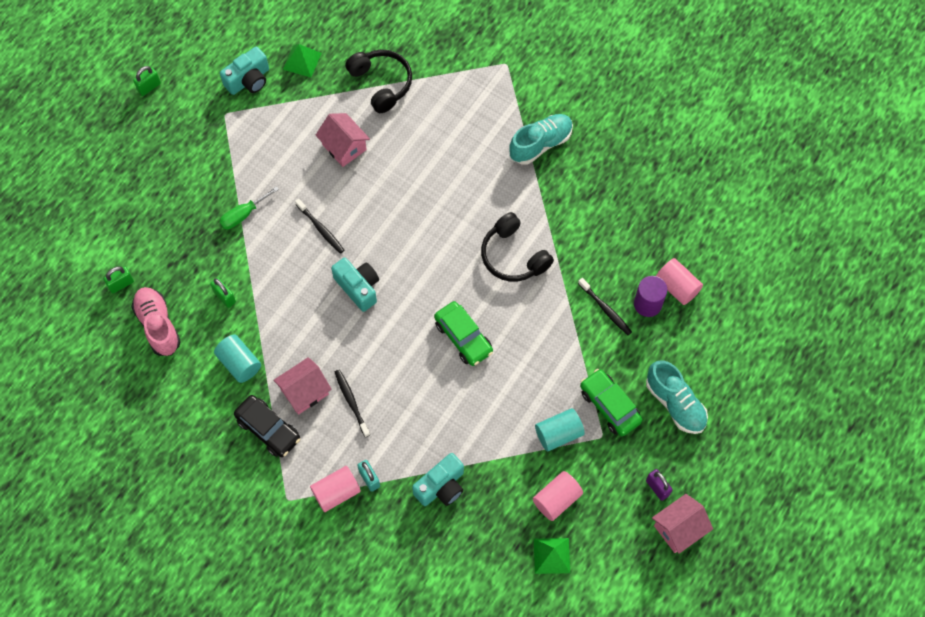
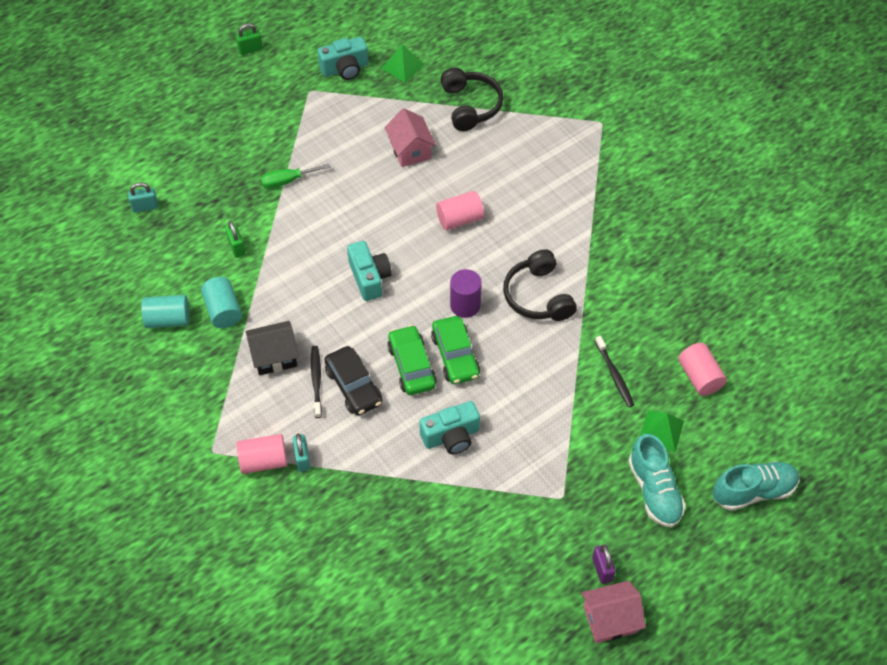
camera: 20 degrees right, 10 degrees down
(121, 284) = (145, 207): green padlock -> turquoise padlock
(158, 325) = (162, 253): pink shoe -> none
(268, 429) = (223, 379): black car -> black car (354, 386)
(304, 392) = (274, 356): pink house -> black house
(321, 229) = (356, 215): black toothbrush -> none
(441, 486) = (372, 491): turquoise camera -> turquoise camera (451, 436)
(540, 144) = (607, 203): turquoise shoe -> turquoise shoe (753, 491)
(551, 555) = (460, 599): green pyramid -> green pyramid (661, 431)
(556, 499) = (488, 544): pink cylinder -> pink cylinder (459, 219)
(558, 434) = (516, 480): turquoise cylinder -> turquoise cylinder (168, 319)
(609, 406) = (582, 470): green car -> green car (411, 366)
(647, 304) = (661, 384): purple cylinder -> purple cylinder (465, 305)

